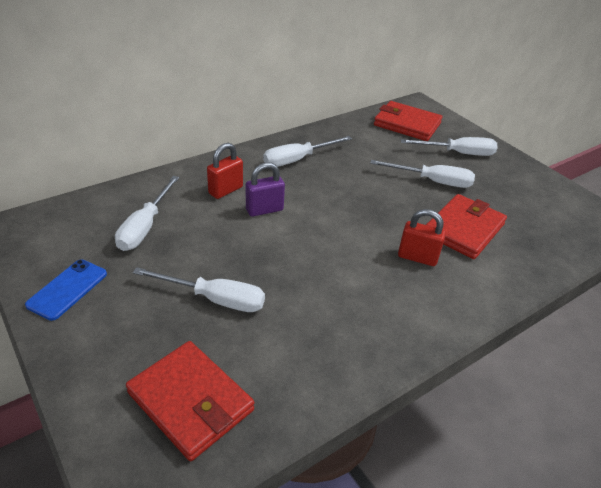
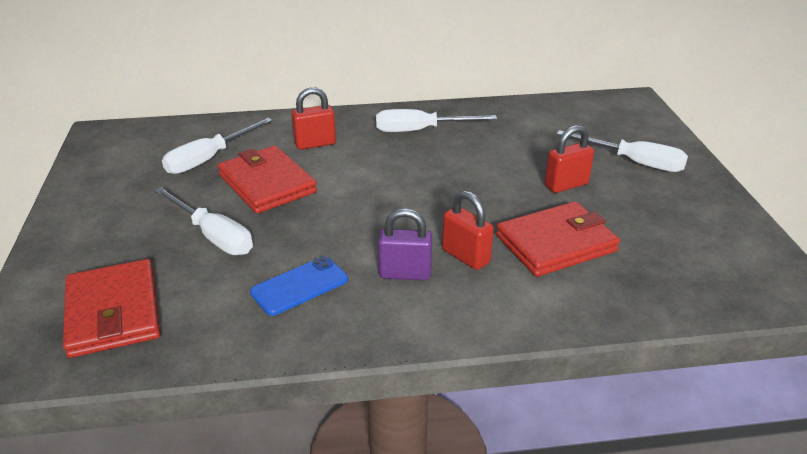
camera: 30 degrees right, 5 degrees down
(67, 289) = (98, 193): blue phone -> blue phone (299, 286)
(264, 210) = (337, 170): purple padlock -> purple padlock (405, 274)
(407, 124) = (594, 119): red wallet -> red wallet (267, 183)
(432, 181) = (566, 185): white screwdriver -> red padlock

